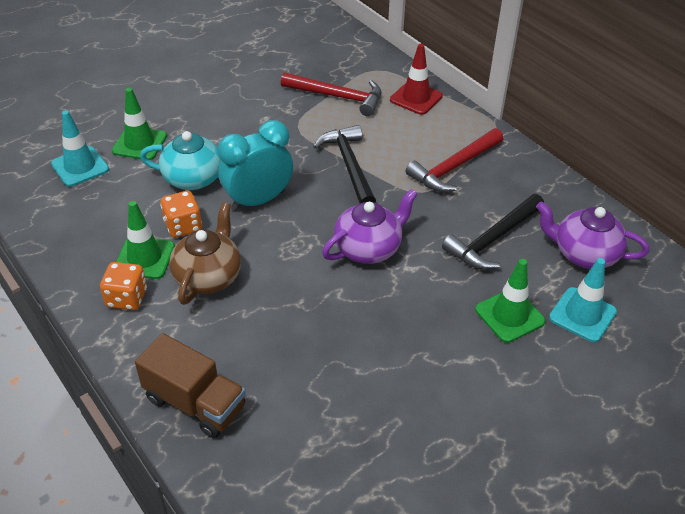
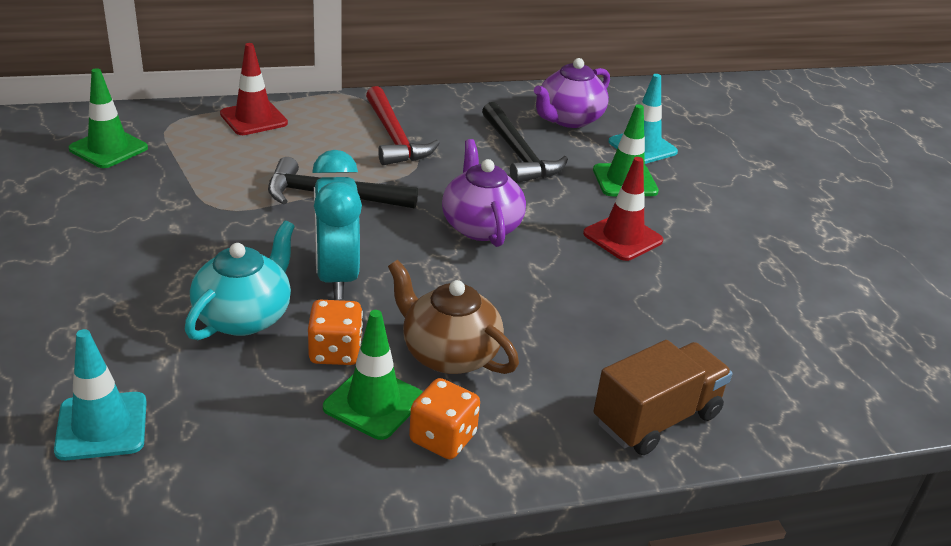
camera: 70 degrees left, 10 degrees down
(139, 143) = (109, 349): green traffic cone -> green traffic cone (108, 148)
(338, 97) = (192, 163): red hammer -> none
(417, 334) = (623, 237): none -> red traffic cone

